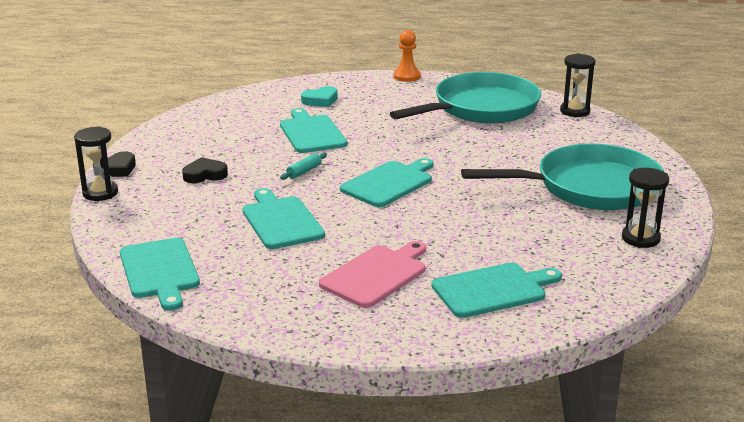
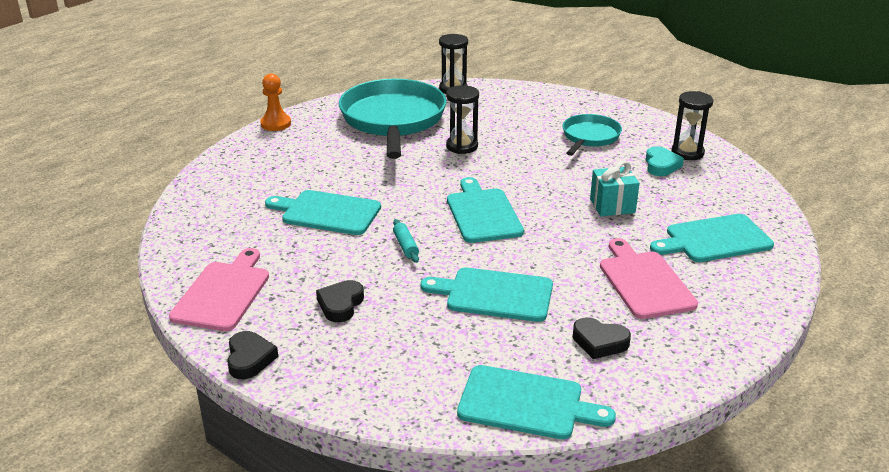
camera: 55 degrees left, 5 degrees up
(100, 193) = (297, 389): black hourglass -> black hourglass (462, 146)
(175, 138) = (223, 293): none -> pink cutting board
(266, 278) = (599, 342): none -> black heart
(320, 100) = (261, 182): turquoise heart -> turquoise heart (661, 165)
(481, 230) = (612, 206): none -> turquoise gift
(493, 290) = (714, 239): turquoise cutting board -> turquoise cutting board turned 120 degrees counterclockwise
(590, 187) = (589, 137): turquoise pan -> turquoise pan, size x0.53

